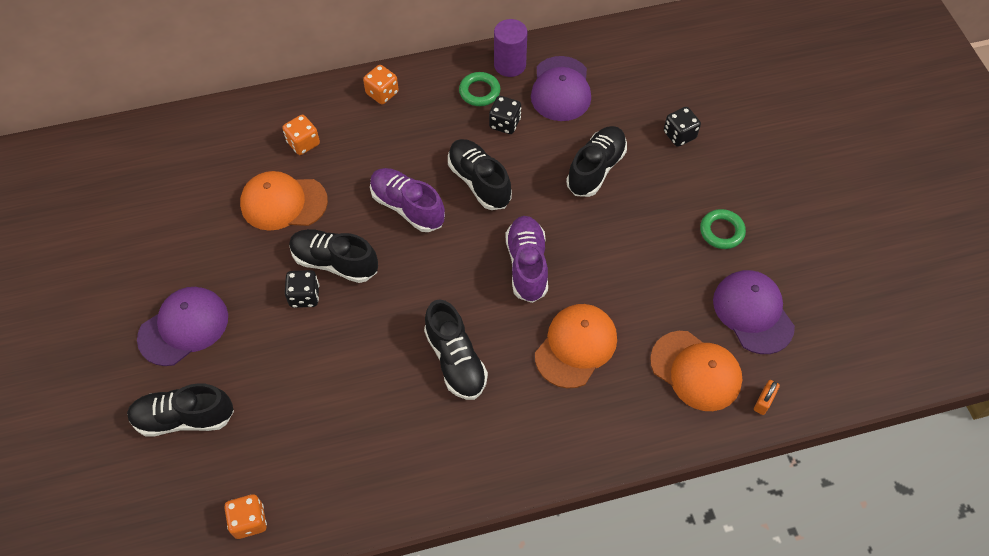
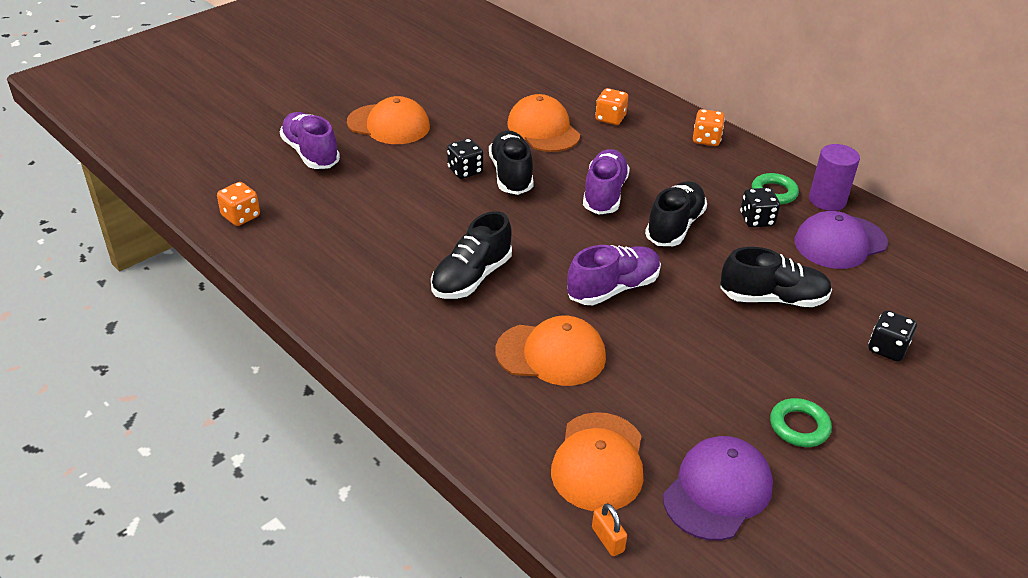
camera: 60 degrees right, 20 degrees down
(183, 327) = (388, 125): purple cap -> orange cap
(184, 418) = (311, 153): black shoe -> purple shoe
(763, 401) = (607, 539): orange padlock -> orange padlock turned 60 degrees clockwise

